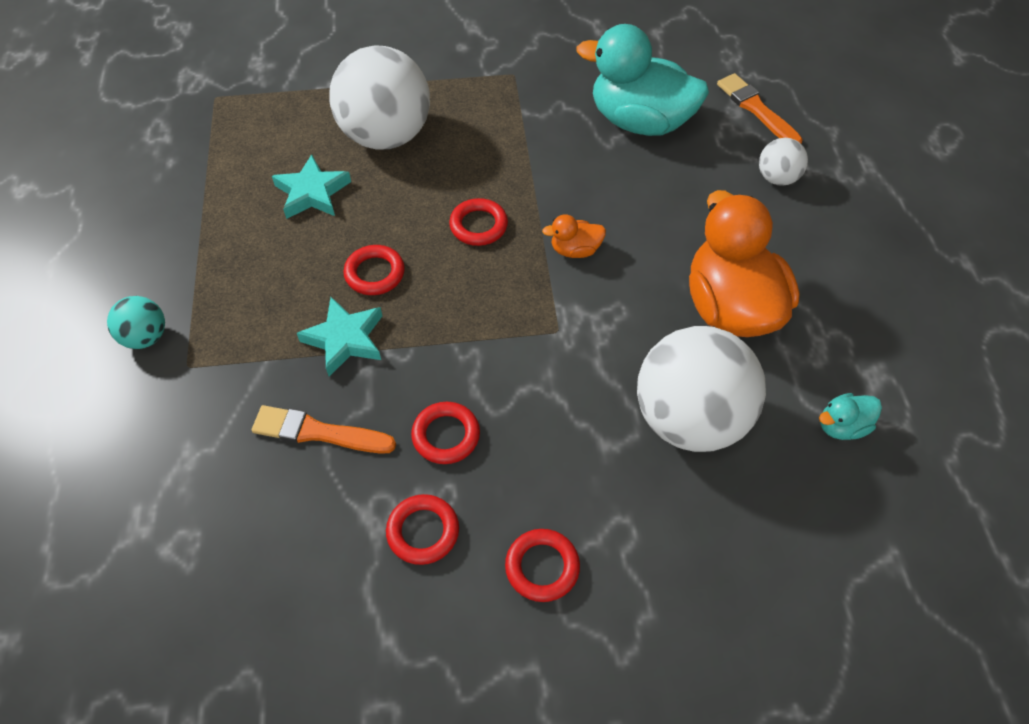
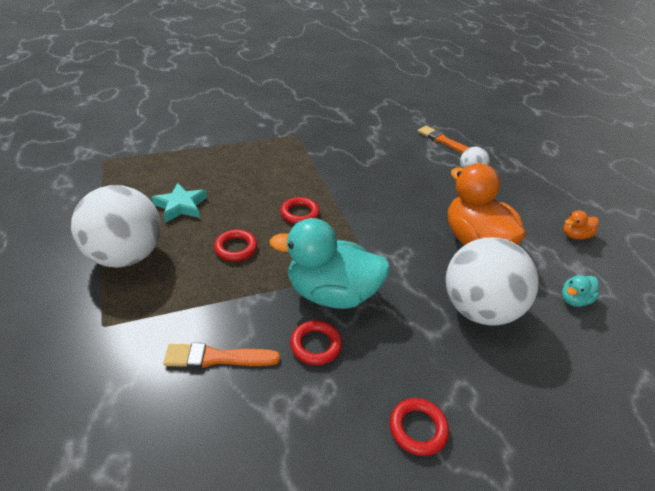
camera: 15 degrees left, 15 degrees down
(146, 337) = (65, 310): turquoise ball -> none
(345, 339) = (224, 291): turquoise star -> none
(386, 136) = (225, 171): white ball -> white ball (127, 256)
(423, 531) = (318, 418): red ring -> none
(575, 250) = (366, 220): orange duck -> orange duck (575, 235)
(640, 121) = (380, 152): turquoise duck -> turquoise duck (332, 293)

